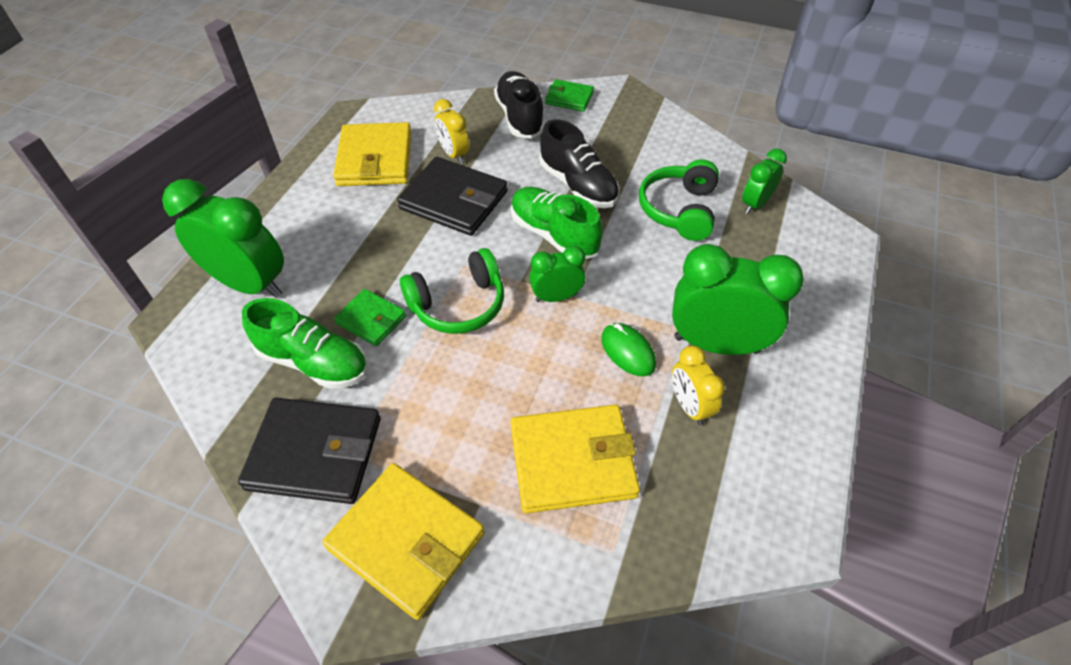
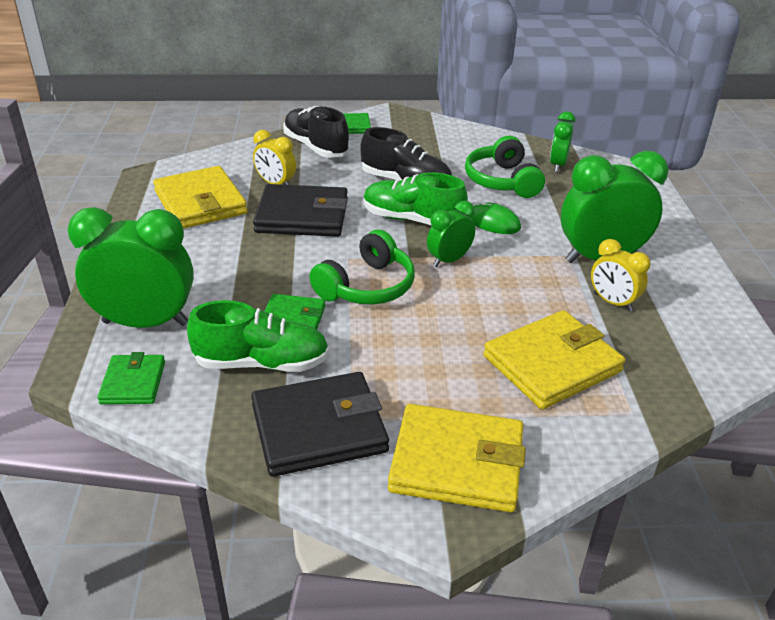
camera: 25 degrees left, 15 degrees down
(203, 346) = (133, 382): none -> green wallet
(628, 351) = (536, 281): green mouse -> green mouse (493, 223)

